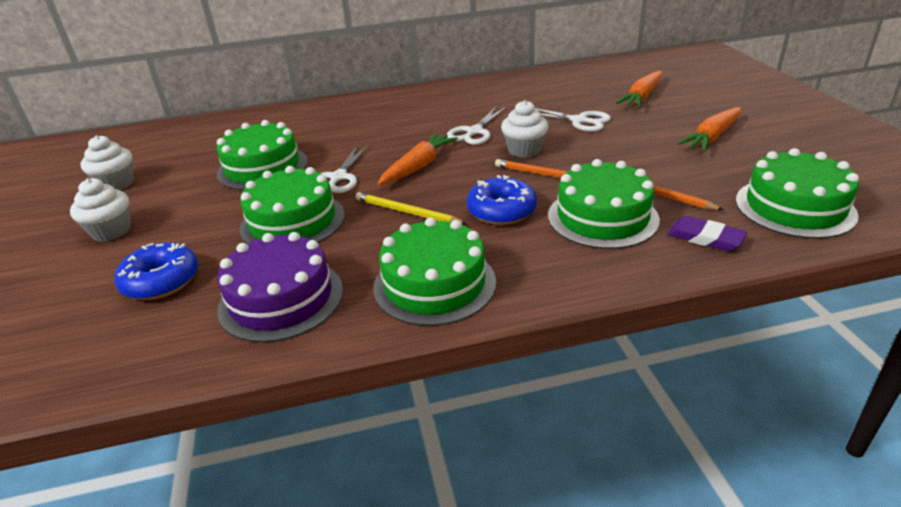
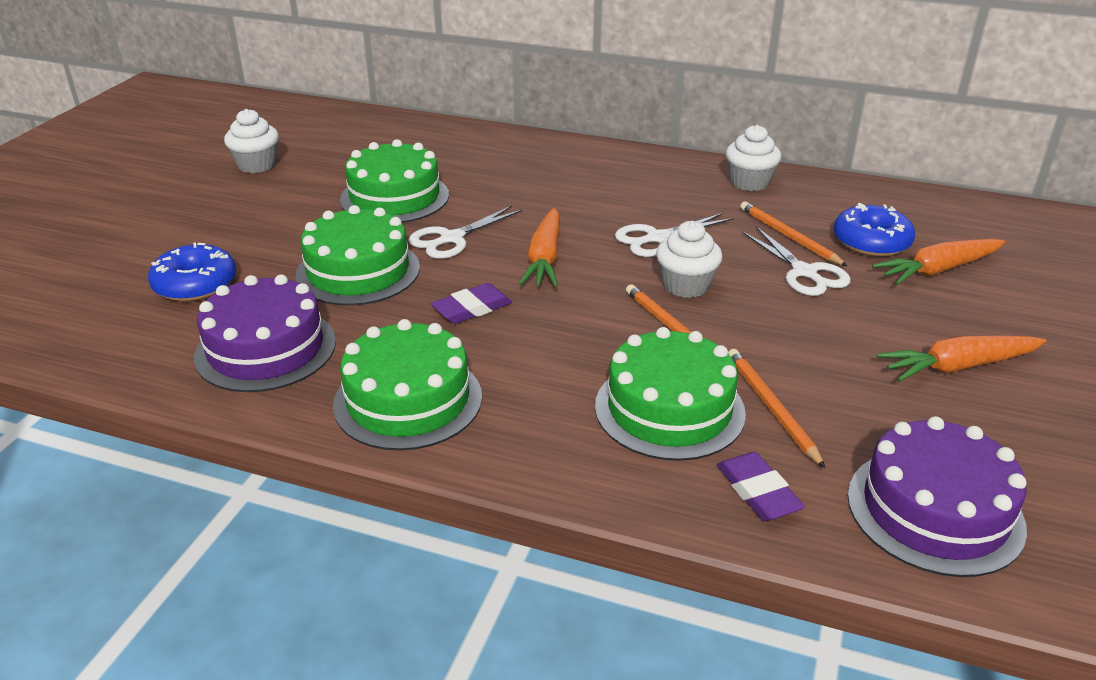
camera: 30 degrees right, 0 degrees up
(111, 231) = (206, 215): white cupcake -> white cupcake (749, 182)
(407, 212) = (472, 308): yellow pencil -> purple eraser
(418, 166) = (544, 258): orange carrot -> orange carrot turned 120 degrees clockwise
(501, 210) = (568, 350): blue donut -> blue donut (871, 242)
(547, 106) = (788, 236): none -> orange pencil
(794, 207) = (934, 510): green cake -> purple cake

